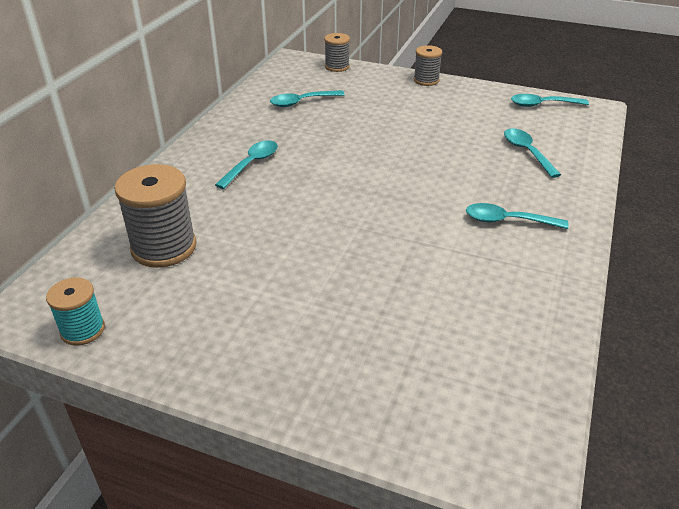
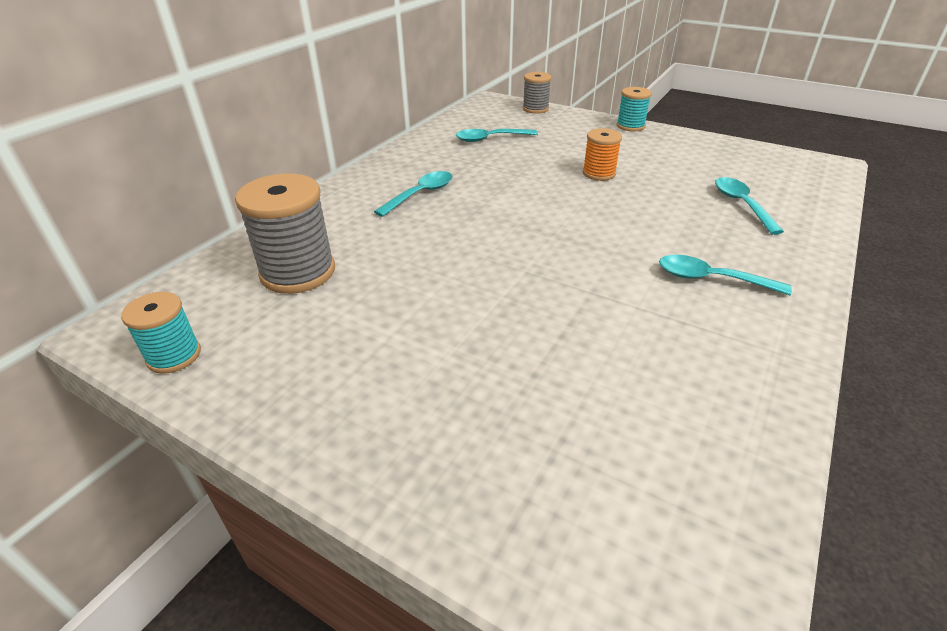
camera: 10 degrees right, 0 degrees up
(405, 131) = (599, 173): none -> orange spool
(426, 80) = (630, 126): grey spool -> turquoise spool
(542, 105) = (763, 157): turquoise spoon -> none

